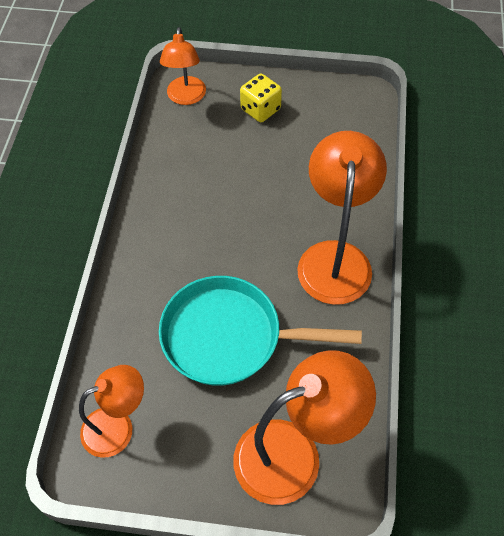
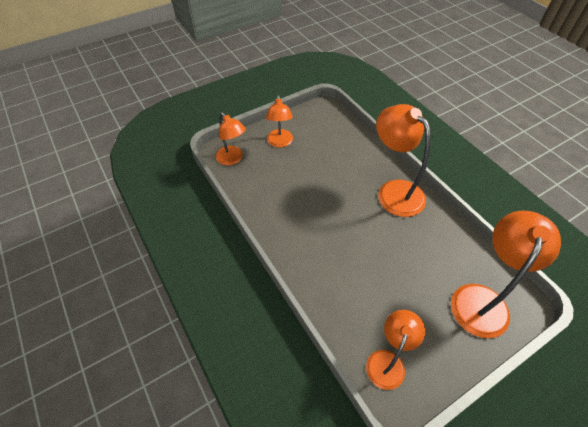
camera: 40 degrees left, 5 degrees down
(230, 337) = (389, 265): turquoise pan -> none
(260, 109) = (280, 142): yellow dice -> orange lamp

